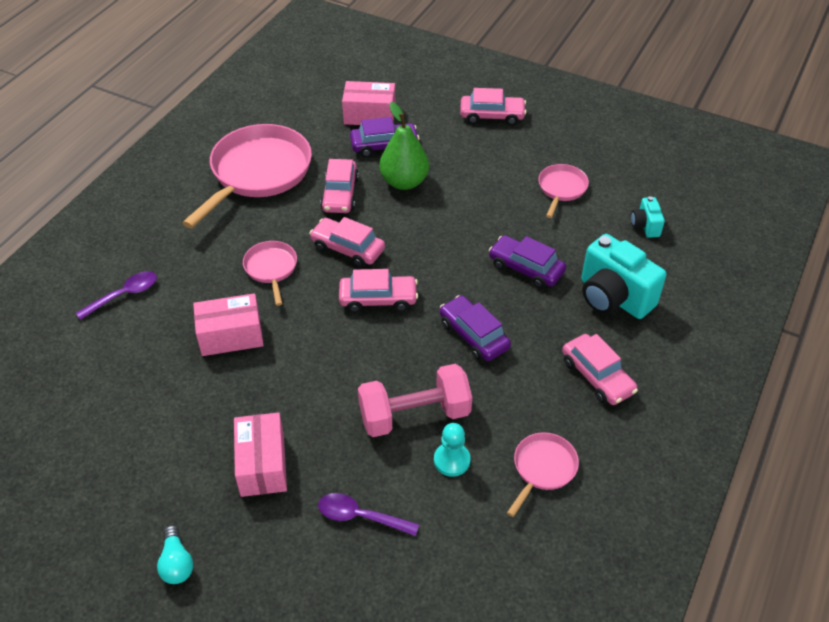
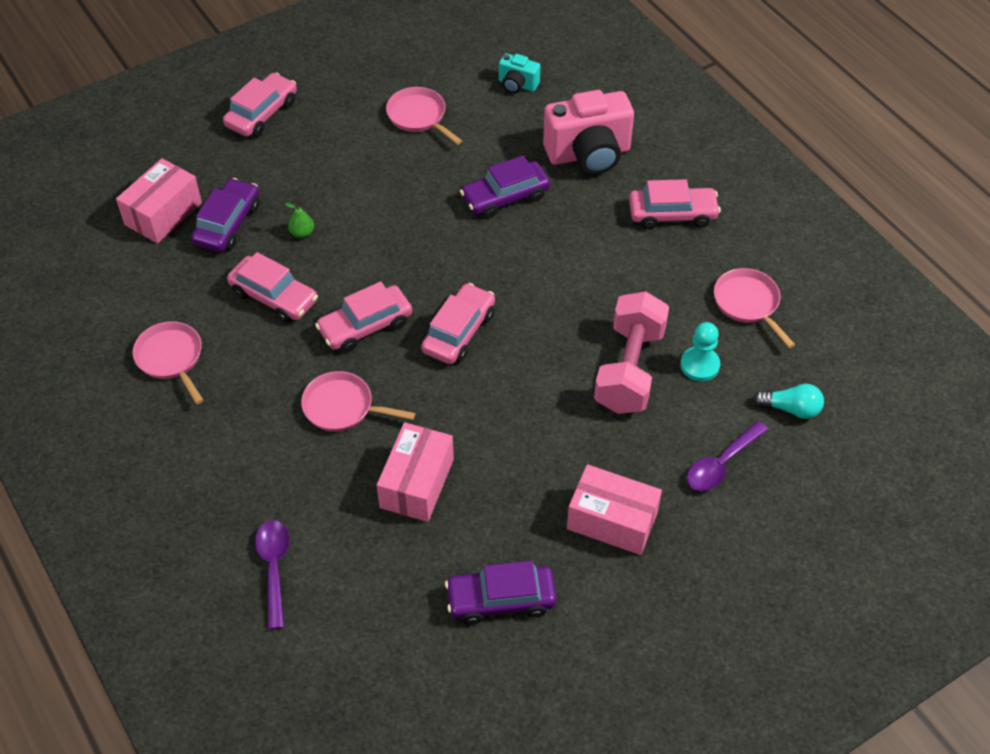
camera: 60 degrees left, 5 degrees up
(176, 563) = (689, 641): turquoise light bulb -> turquoise light bulb (791, 409)
(257, 173) = (171, 358): pink pan -> pink pan, size x0.49
(404, 182) = (302, 233): green pear -> green pear, size x0.41
(474, 335) = (562, 278): purple car -> purple car (501, 599)
(613, 297) = (589, 154): turquoise camera -> pink camera

